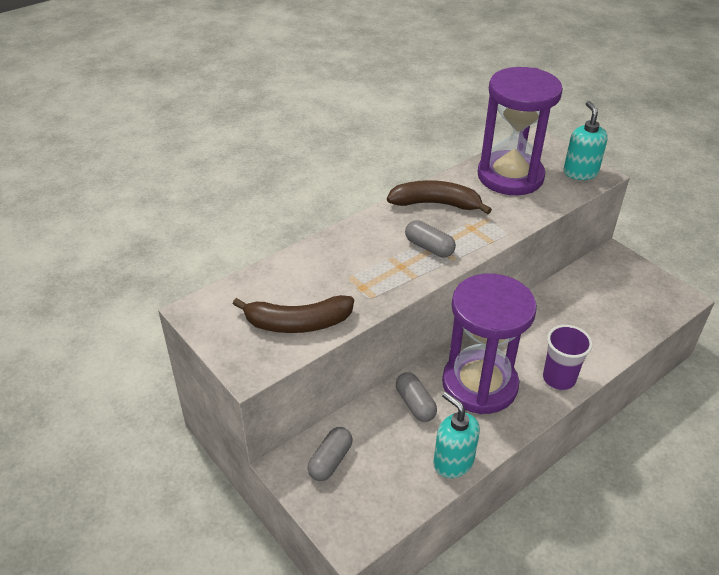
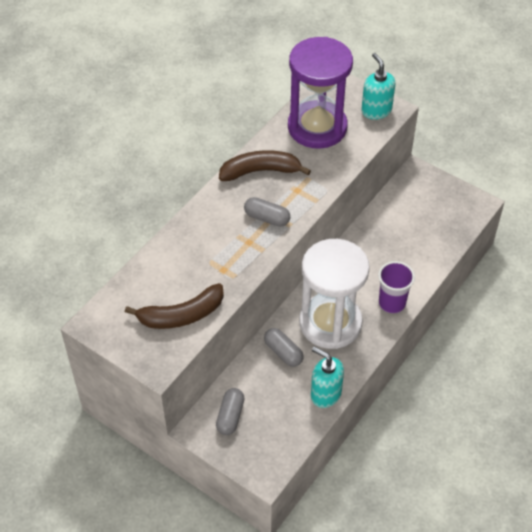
camera: 15 degrees left, 10 degrees up
(479, 384) = (330, 323): purple hourglass -> white hourglass

